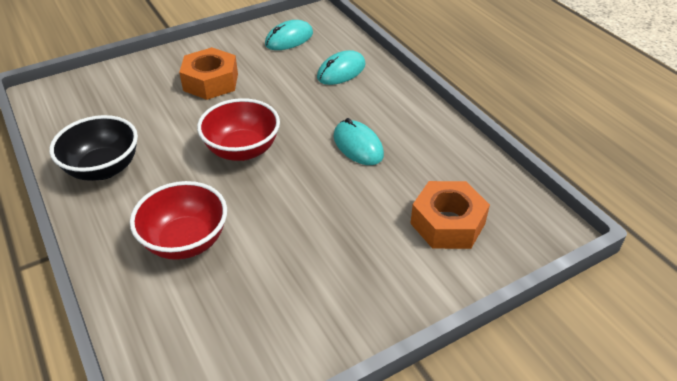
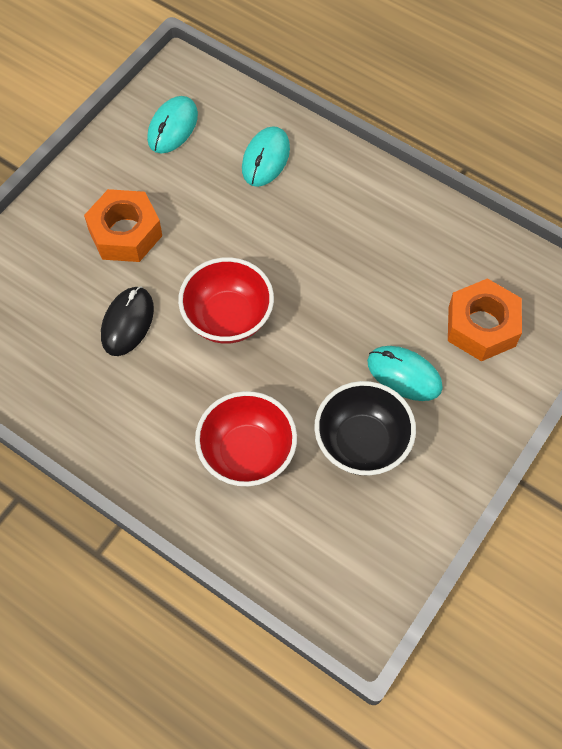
camera: 25 degrees left, 20 degrees up
(103, 168) = (95, 403): black bowl -> black bowl (362, 443)
(168, 130) = (127, 322): none -> black mouse
(358, 146) = (345, 263): turquoise mouse -> turquoise mouse (404, 375)

